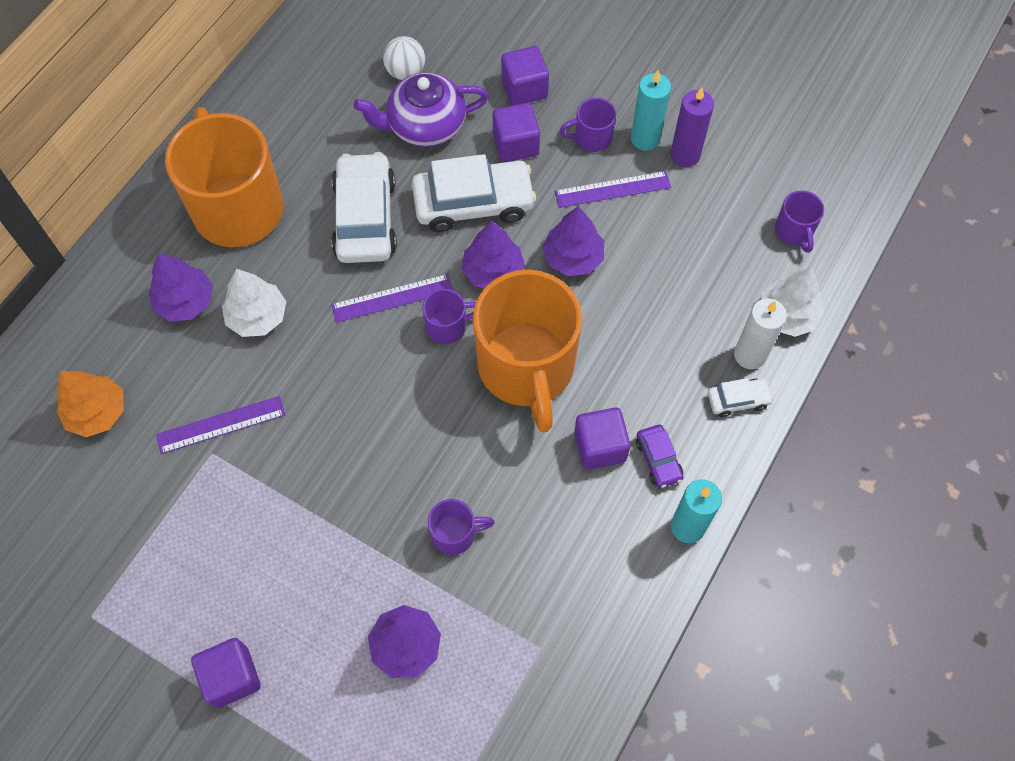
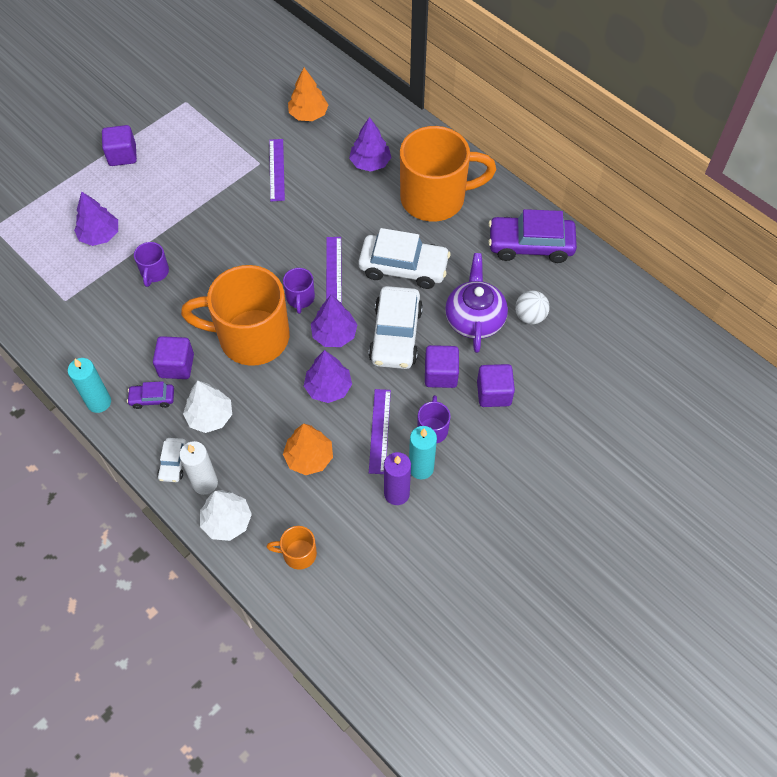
camera: 105 degrees right, 5 degrees down
(257, 316) = (346, 197): white tree -> white tree (210, 416)
(295, 88) = (530, 245): none -> purple car
(674, 253) = (309, 457): none -> orange tree
(794, 231) = (298, 554): purple mug -> orange mug

